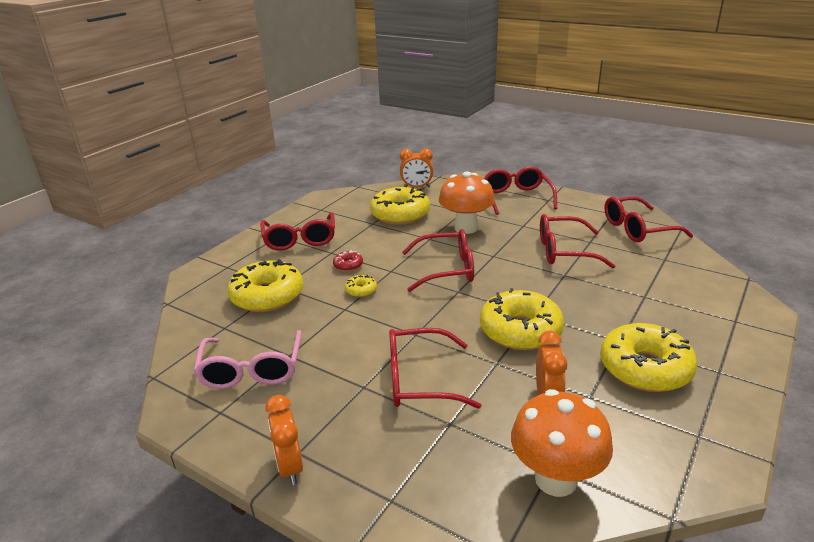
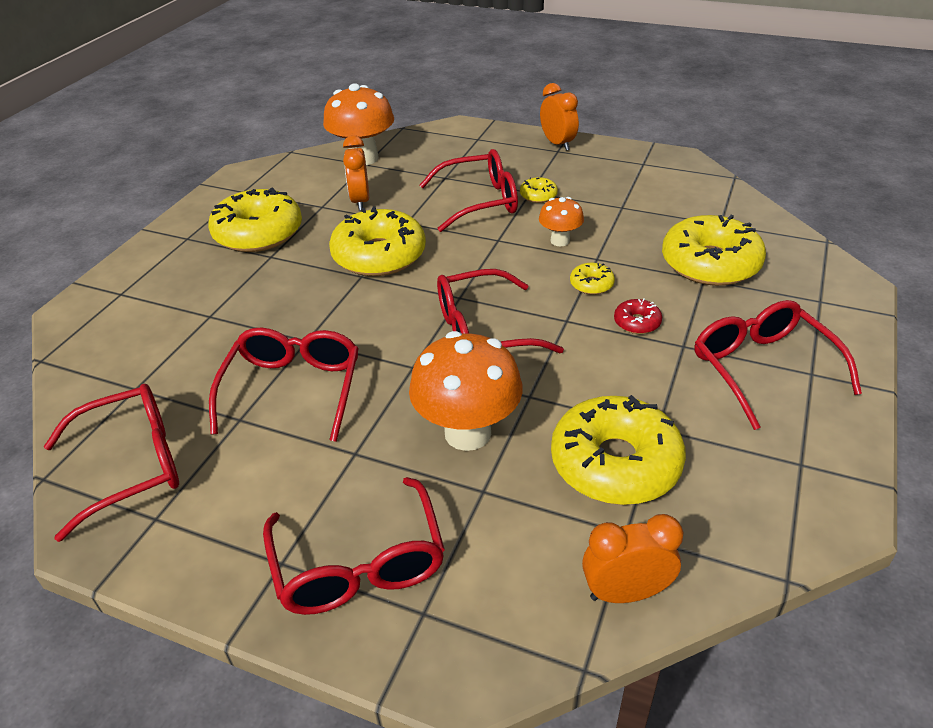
camera: 170 degrees right, 10 degrees up
(252, 370) = (646, 191): pink glasses -> none
(358, 379) = (538, 195): none -> yellow donut
(364, 327) = (560, 241): none -> orange mushroom
(564, 251) = (293, 389): red glasses -> red glasses turned 75 degrees counterclockwise

